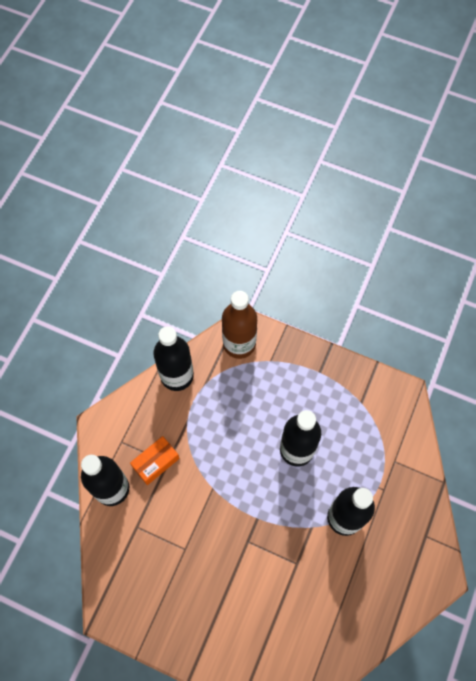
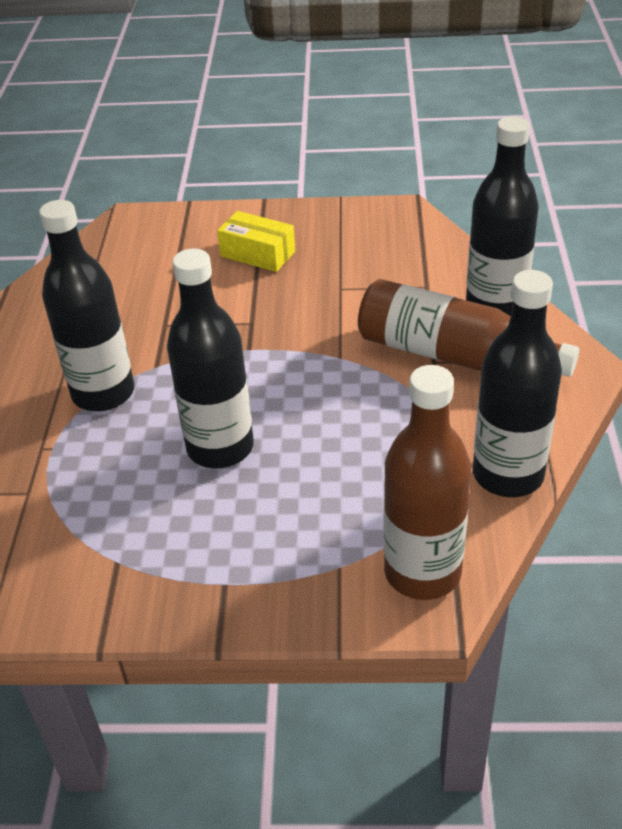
camera: 160 degrees right, 25 degrees down
(156, 462) = (452, 355): orange box -> brown bottle
(218, 611) = (257, 254): none -> yellow box

